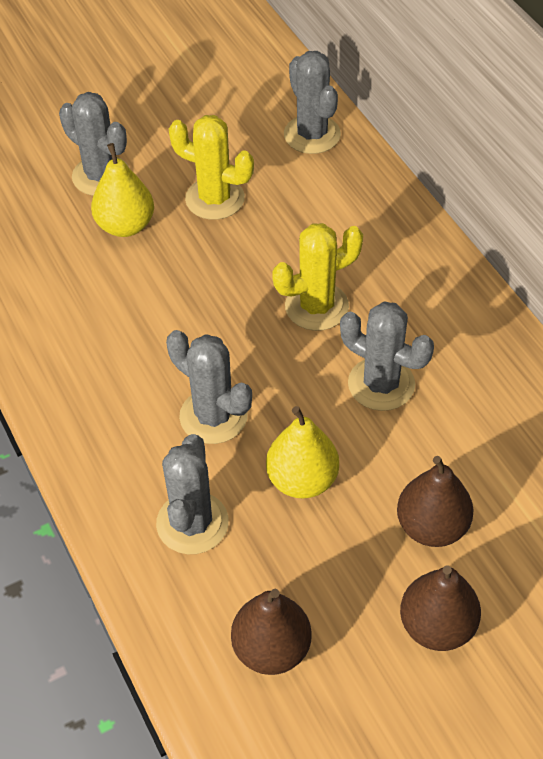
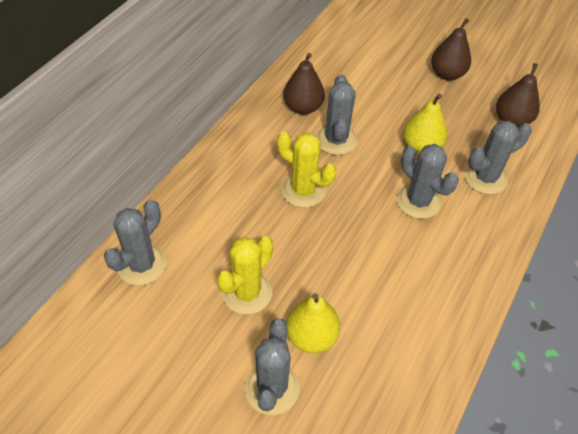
camera: 125 degrees left, 0 degrees up
(213, 416) = (418, 201): grey cactus -> grey cactus turned 45 degrees counterclockwise
(215, 199) = (247, 292): yellow cactus -> yellow cactus turned 45 degrees clockwise
(432, 526) = (401, 92): brown pear -> brown pear (303, 107)

